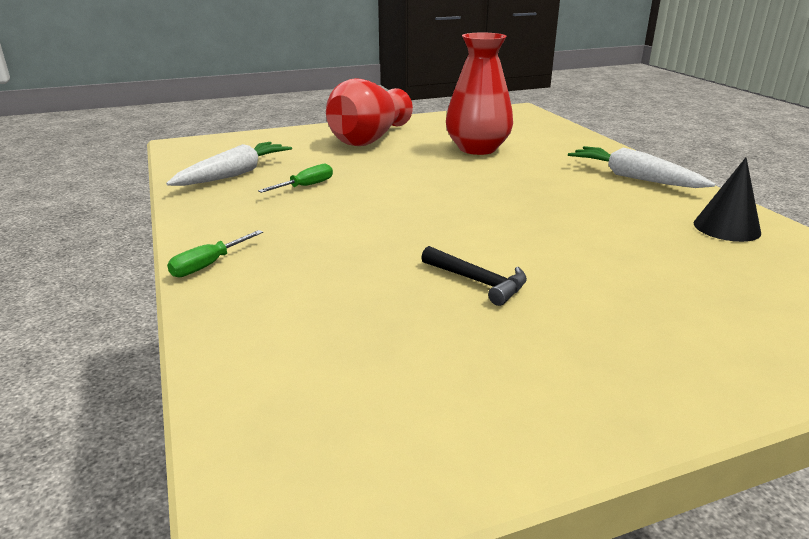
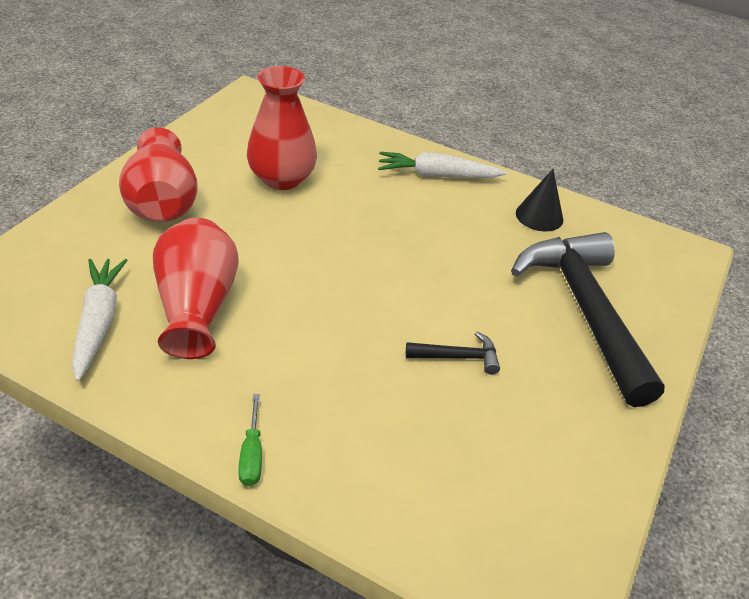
camera: 45 degrees left, 15 degrees up
(305, 186) = (196, 307): green screwdriver -> red vase
(693, 305) = (584, 310): none -> black hammer

